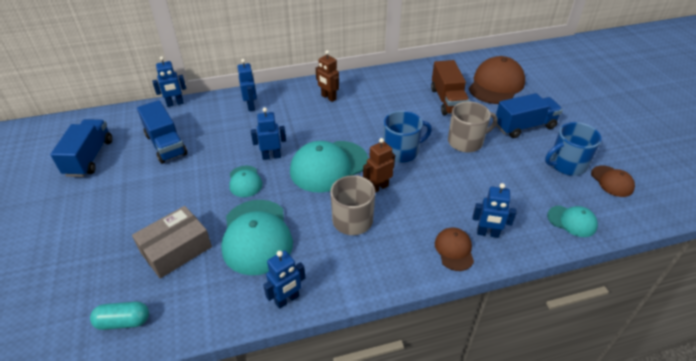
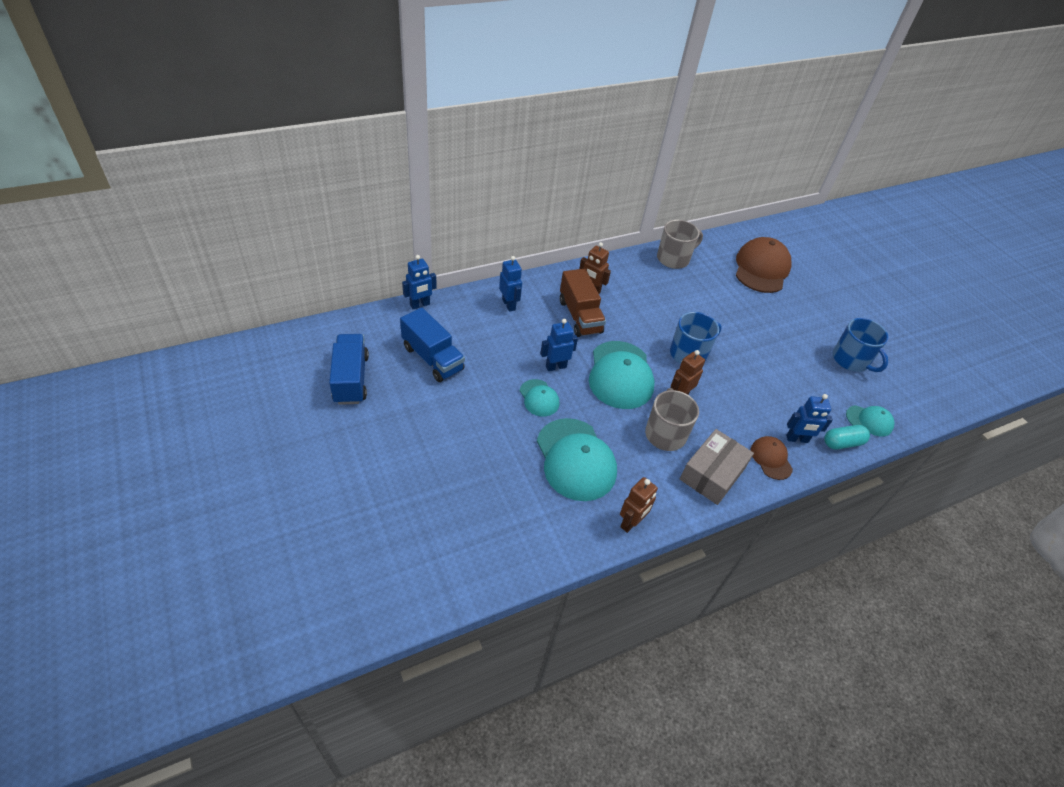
camera: 15 degrees left, 5 degrees up
(123, 321) = (478, 560): turquoise capsule -> turquoise capsule (842, 443)
(176, 249) = (498, 480): grey box -> grey box (712, 474)
(287, 300) = (631, 523): blue robot -> brown robot
(329, 166) = (620, 375): turquoise cap -> turquoise cap turned 45 degrees counterclockwise
(447, 100) = (717, 290): brown truck -> brown truck (580, 316)
(466, 142) = (750, 339): grey mug -> grey mug (674, 258)
(524, 126) = (802, 318): blue truck -> none
(566, 164) = (851, 360): blue mug -> blue mug turned 90 degrees counterclockwise
(612, 181) = (896, 376): brown cap -> none

